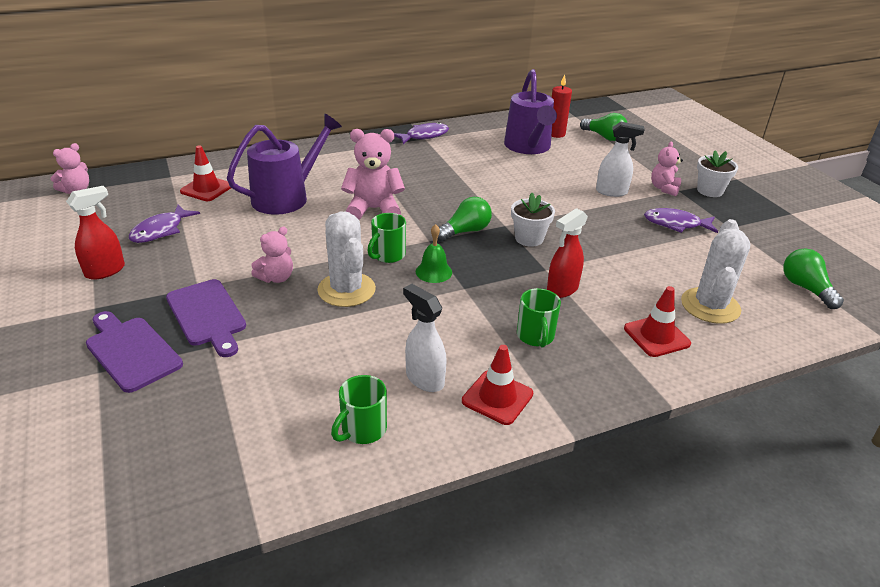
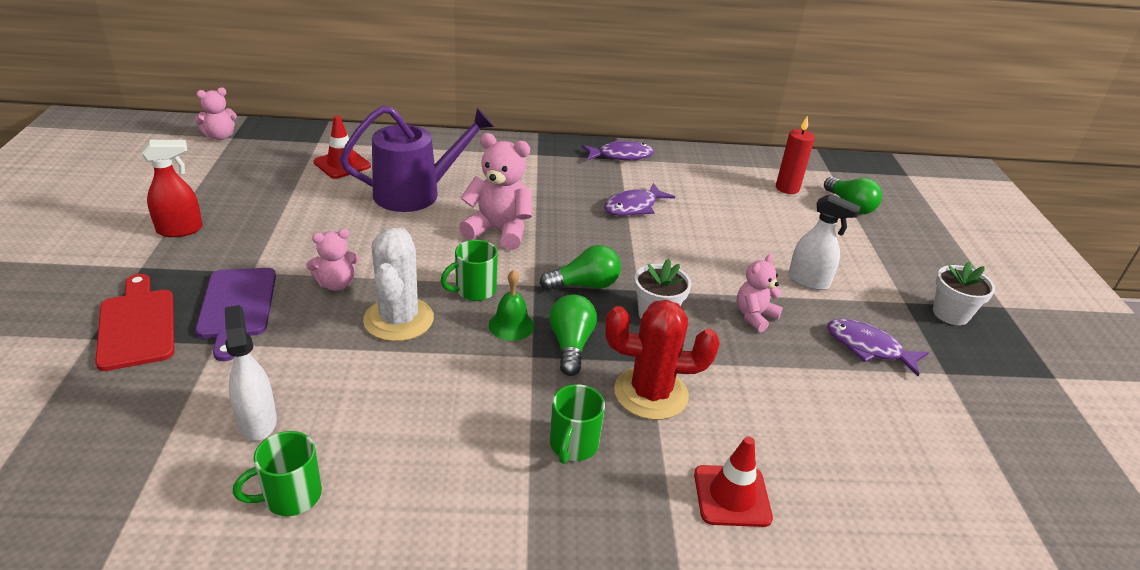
camera: 20 degrees right, 0 degrees up
(131, 351) = (137, 325): purple cutting board -> red cutting board
(160, 230) = (264, 199): purple fish -> purple fish (633, 207)
(424, 379) = (403, 457): white spray bottle -> white spray bottle (257, 421)
(497, 397) = (469, 510): red traffic cone -> none
(528, 147) = (739, 198): purple watering can -> none
(562, 289) = (651, 393): red spray bottle -> red cactus
(664, 188) = (885, 294): pink teddy bear -> pink teddy bear (754, 316)
(710, 306) = (838, 477): white cactus -> none
(806, 288) = (1003, 496): green light bulb -> green light bulb (571, 345)

